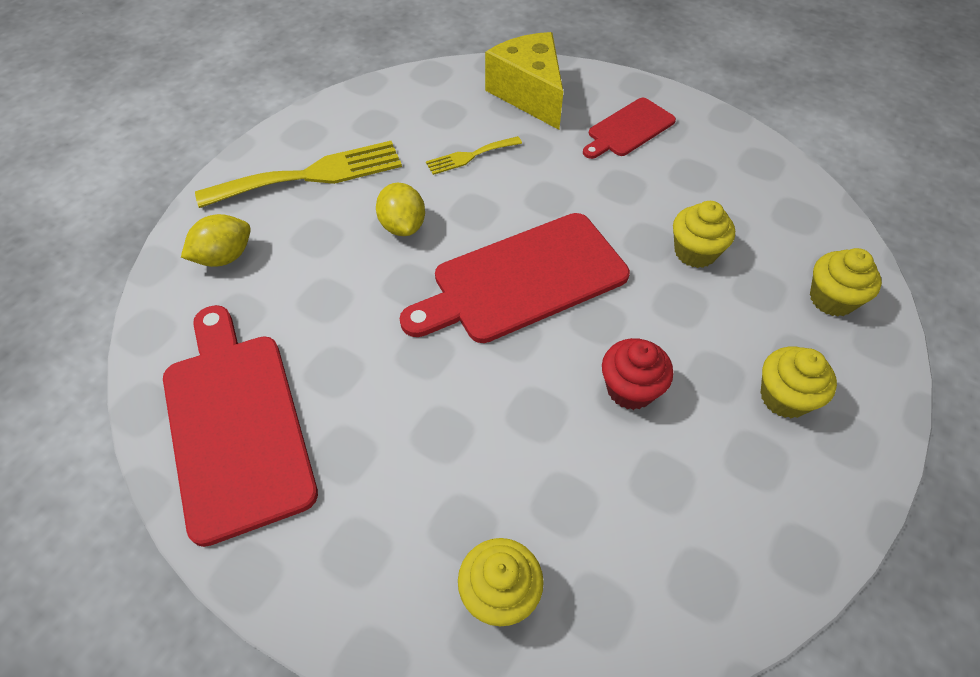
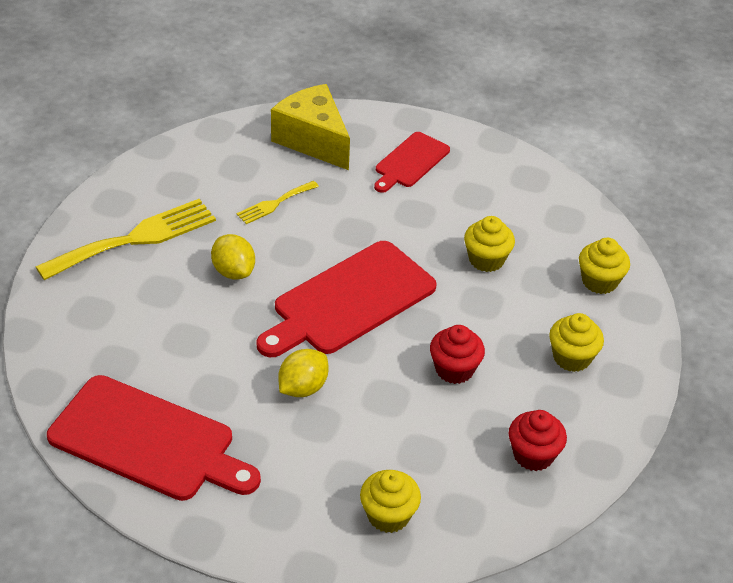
camera: 15 degrees left, 10 degrees down
(224, 257) = (84, 318): yellow lemon -> yellow lemon (303, 388)
(236, 424) = (148, 441): red cutting board -> red cutting board turned 150 degrees clockwise
(713, 534) = (533, 455): none -> red cupcake

